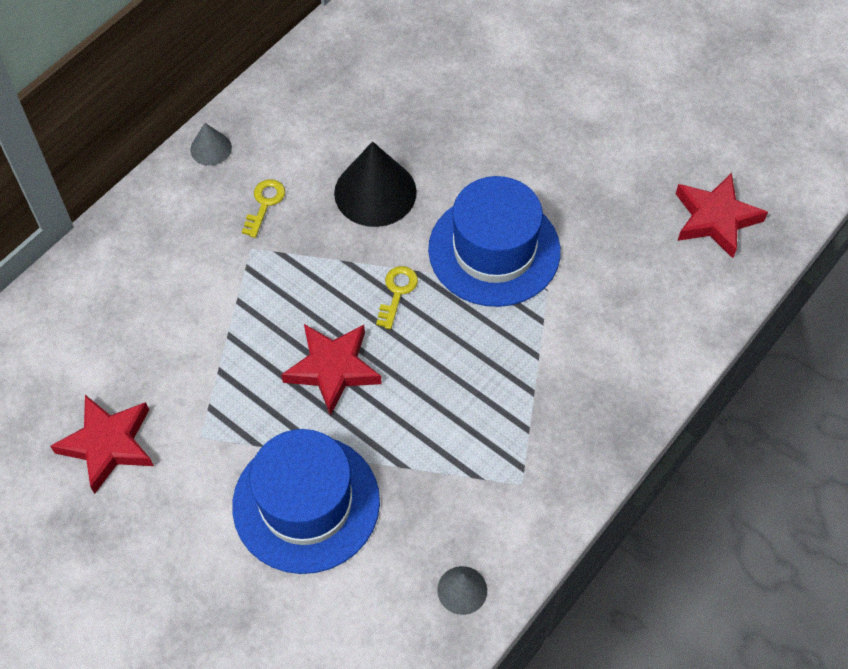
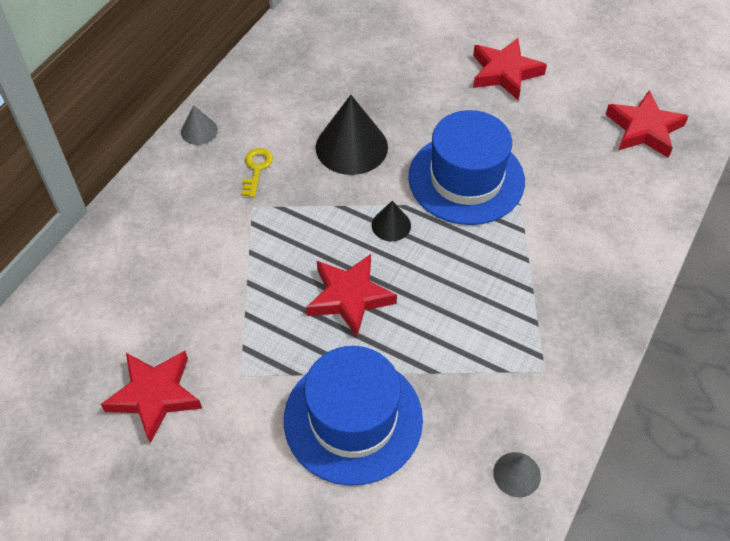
camera: 10 degrees left, 5 degrees down
(397, 293) = (391, 225): yellow key -> black cone
(573, 124) = (505, 73): none -> red star

